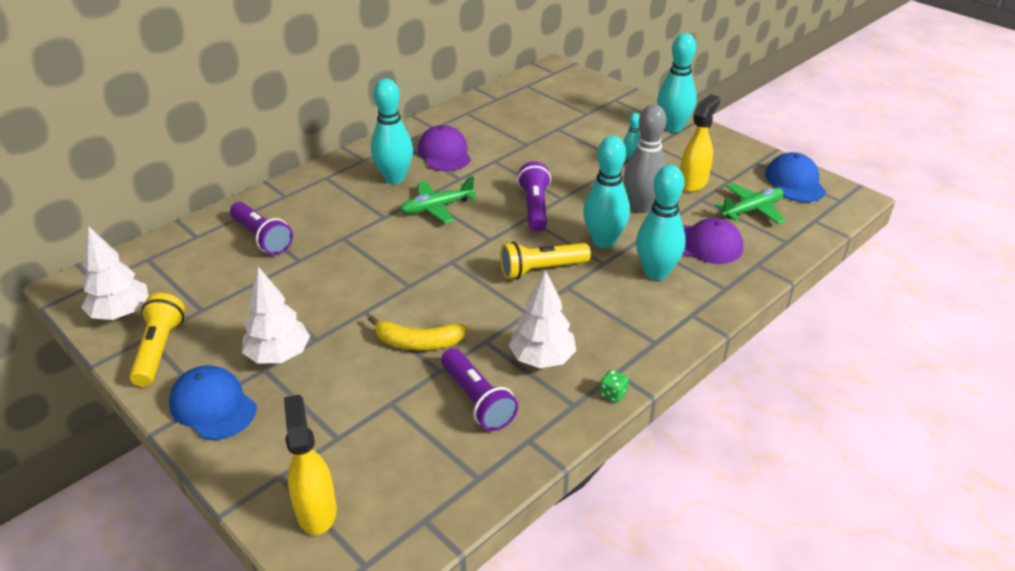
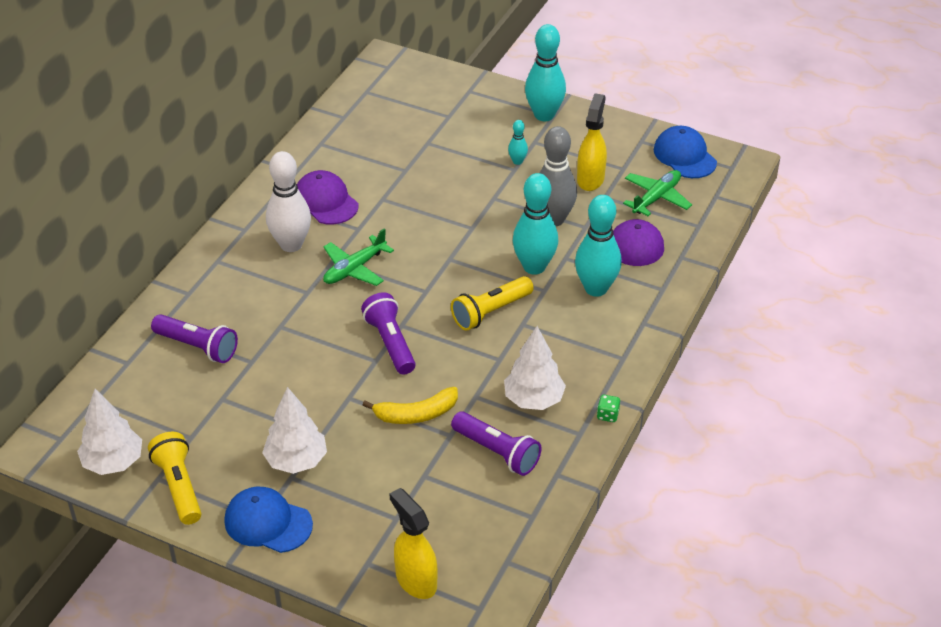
camera: 20 degrees left, 5 degrees up
(394, 178) = (291, 244): turquoise bowling pin -> white bowling pin
(534, 207) = (451, 245): purple flashlight -> purple flashlight (390, 343)

